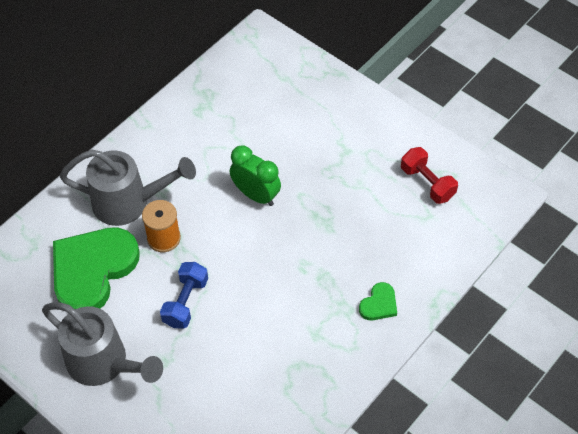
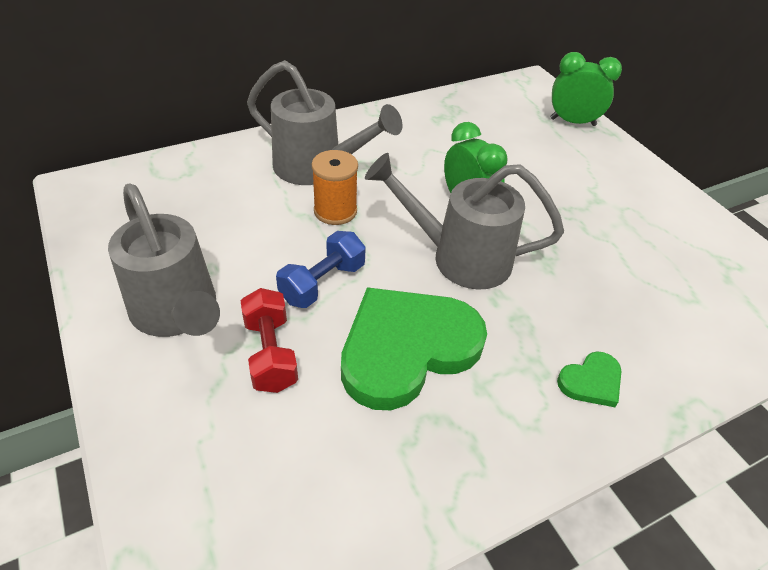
camera: 20 degrees right, 10 degrees down
(92, 270) = (235, 213): green heart -> green heart (407, 348)
(268, 244) = (460, 257): none -> grey watering can
(306, 72) = (572, 122): none -> green clock
(427, 183) = (699, 263): red dumbbell -> red dumbbell (270, 353)

